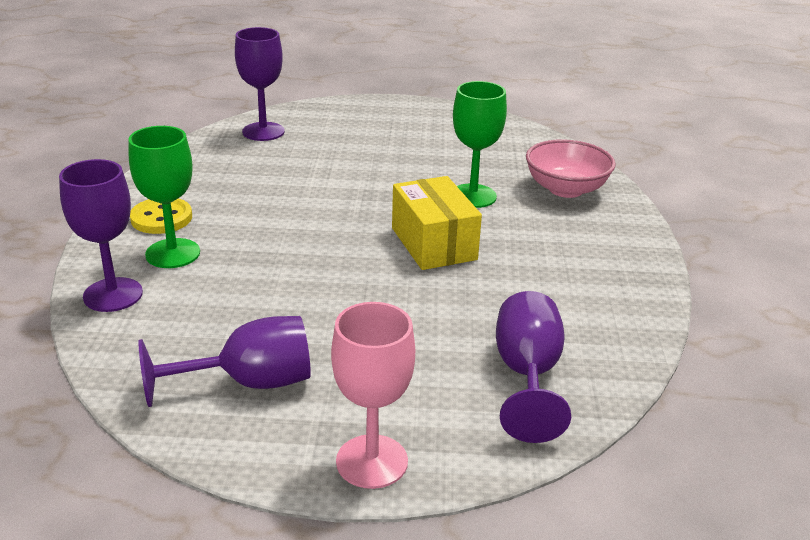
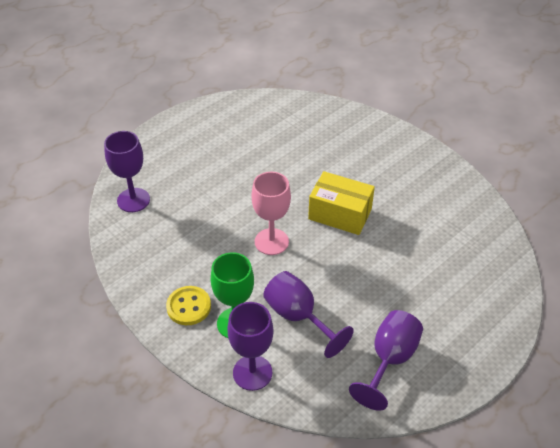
camera: 45 degrees left, 15 degrees up
(372, 461) = (485, 350): pink goblet -> pink goblet (271, 241)
(473, 196) = (311, 167): green goblet -> none
(527, 375) = (474, 258): purple goblet -> purple goblet (298, 317)
(566, 189) = (343, 131): pink bowl -> none

